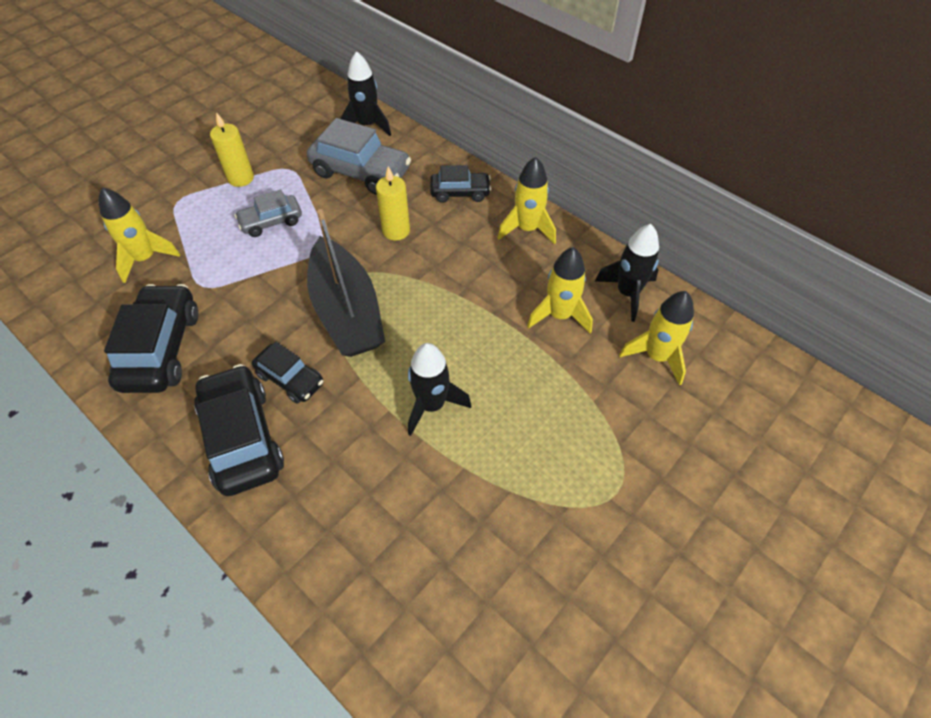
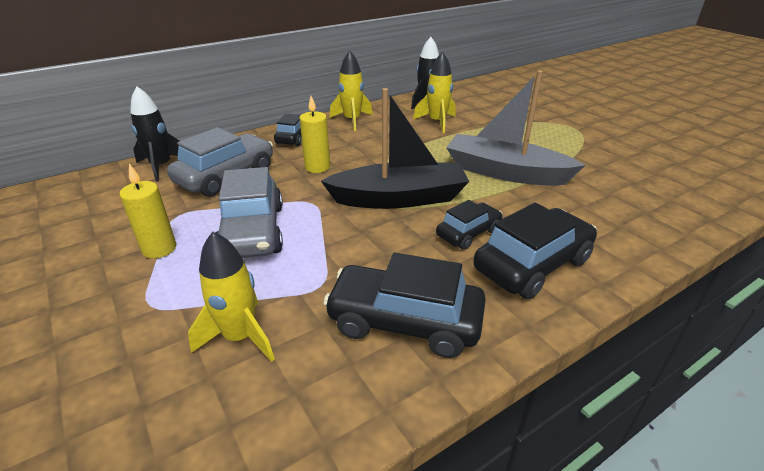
camera: 75 degrees left, 20 degrees down
(242, 438) = (532, 265): black car -> black car turned 150 degrees clockwise
(271, 222) = (252, 231): grey car -> grey car, size x1.70
(432, 405) = (505, 172): black rocket -> grey boat
(656, 356) = (478, 103): yellow rocket -> none

